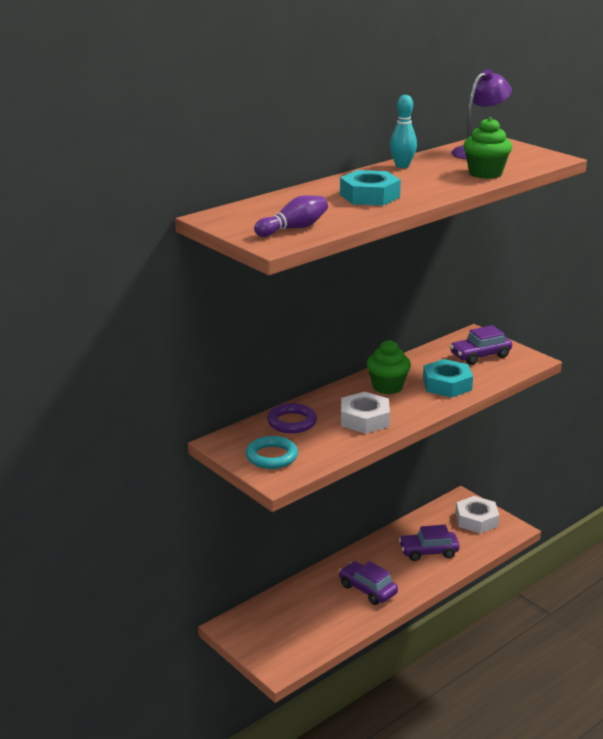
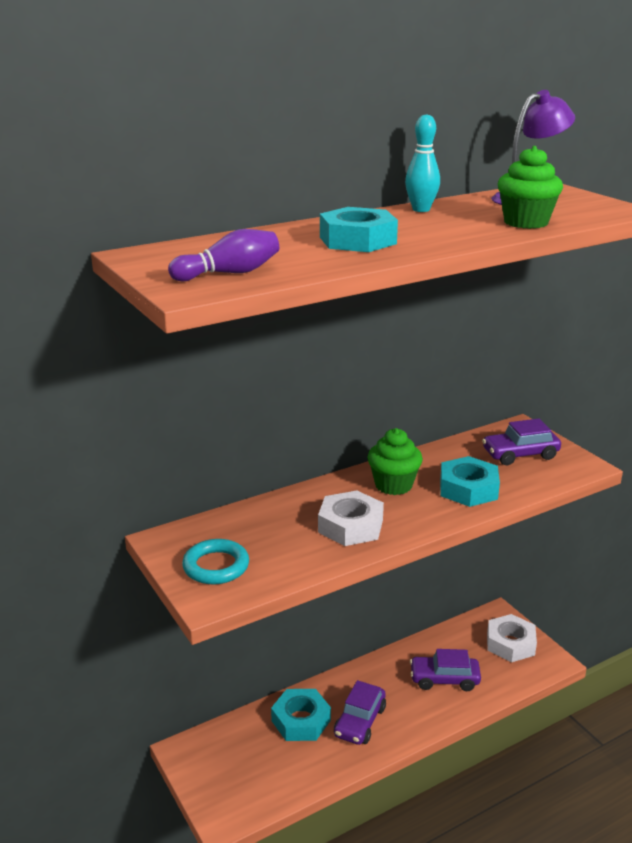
camera: 10 degrees right, 0 degrees up
(292, 422) = (260, 521): purple ring -> none
(319, 594) = (301, 720): none -> turquoise nut
(367, 589) = (360, 721): purple car -> purple car turned 120 degrees counterclockwise

